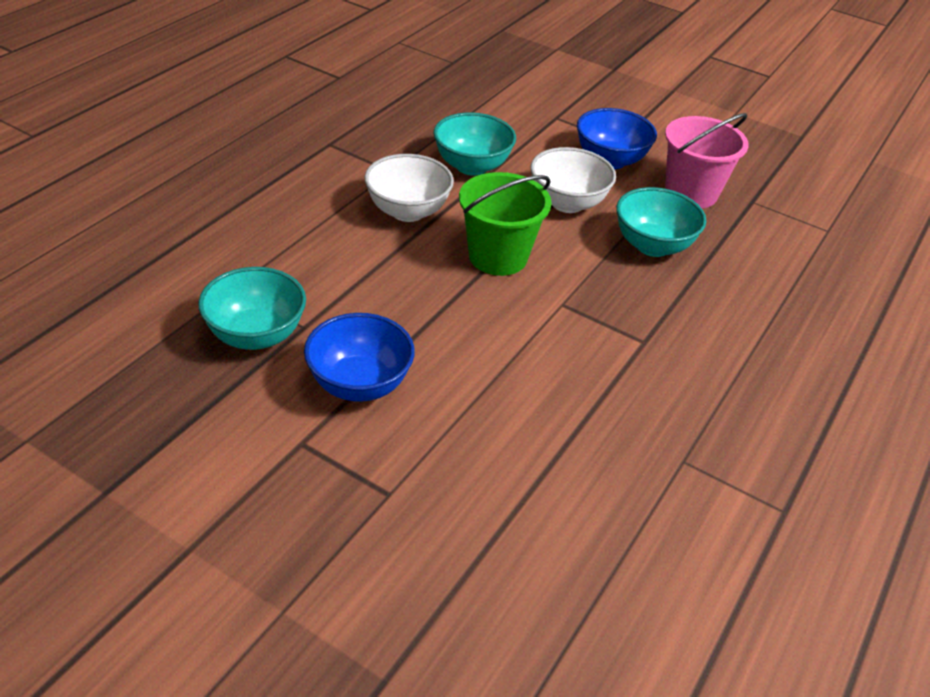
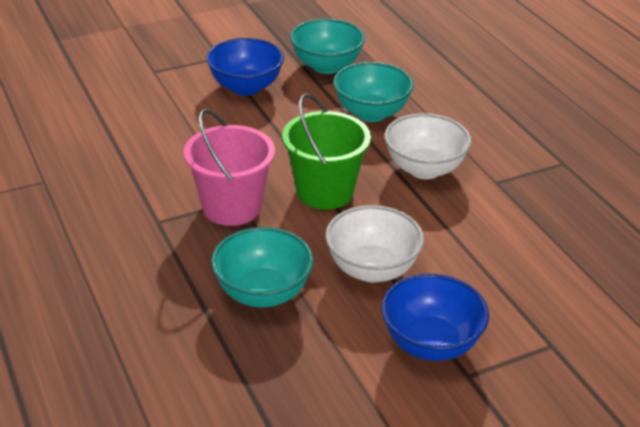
camera: 125 degrees right, 5 degrees down
(472, 166) = (476, 233): turquoise bowl -> turquoise bowl (371, 113)
(691, 193) = (324, 379): pink bucket -> pink bucket (231, 207)

